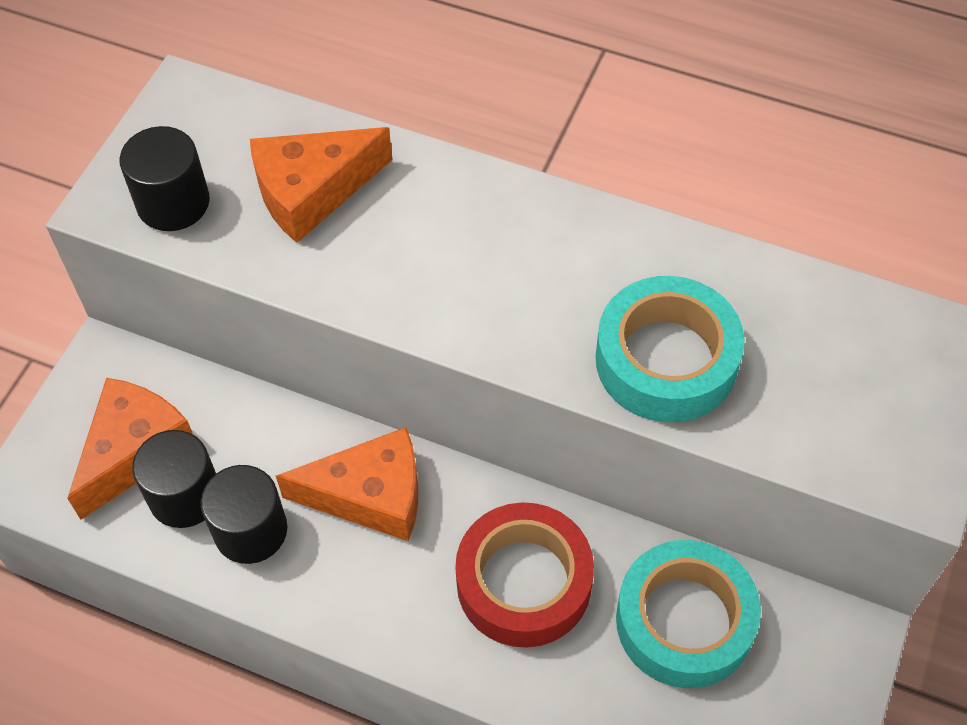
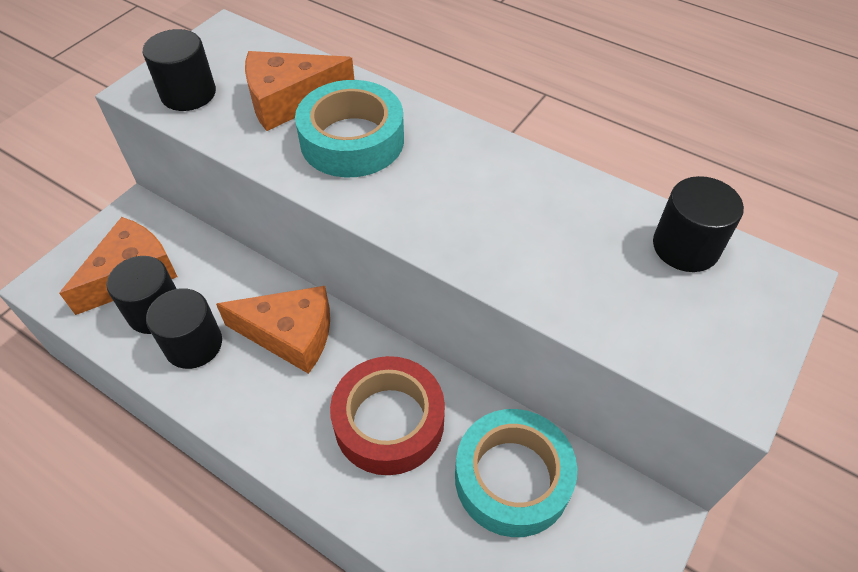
camera: 10 degrees right, 5 degrees down
(666, 360) = (529, 254): turquoise tape -> turquoise tape (352, 140)
(843, 318) = (685, 247): none -> black cylinder

